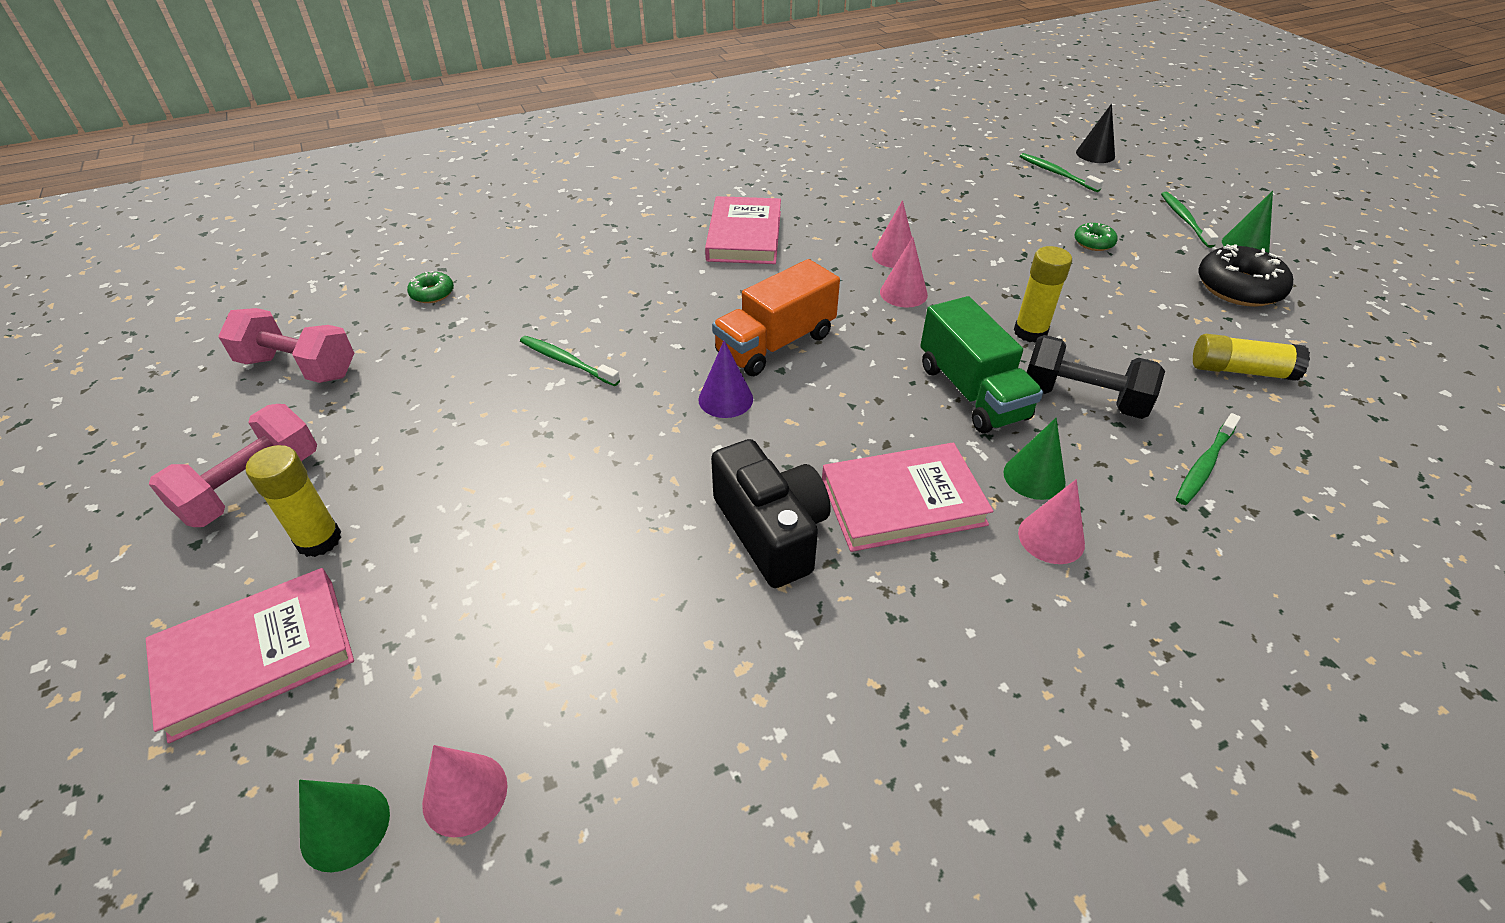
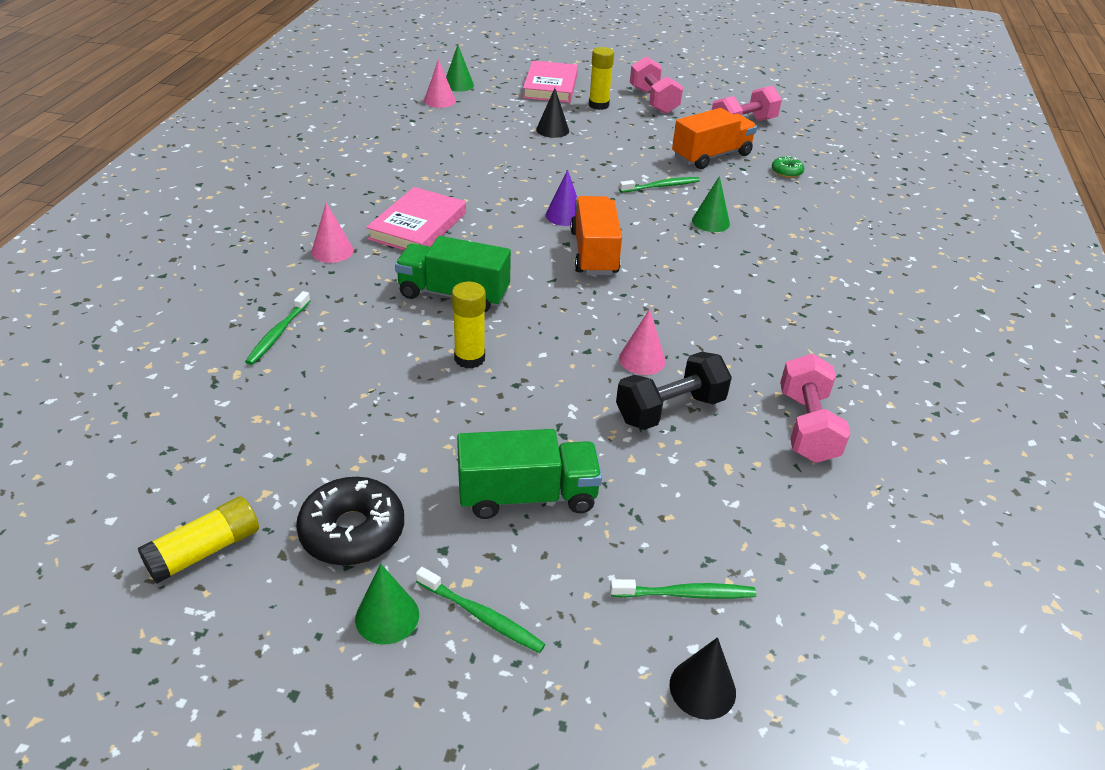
camera: 125 degrees right, 5 degrees down
(435, 357) = (711, 156): none -> orange truck
(475, 540) = (552, 130): none -> black cone
(744, 236) = (750, 304): pink book -> none
(771, 531) = (456, 187): black camera -> none
(862, 177) = (807, 427): none -> pink dumbbell
(903, 293) = (586, 332): pink cone -> none
(1034, 477) = (368, 271): green cone -> green cone (710, 222)
(1082, 399) = (386, 331): black dumbbell -> black dumbbell (670, 410)
(1093, 243) = (527, 496): green donut -> green truck
(1204, 465) = (278, 334): green toothbrush -> green toothbrush turned 150 degrees counterclockwise
(1241, 371) = (295, 426): yellow glue stick -> yellow glue stick (204, 551)

